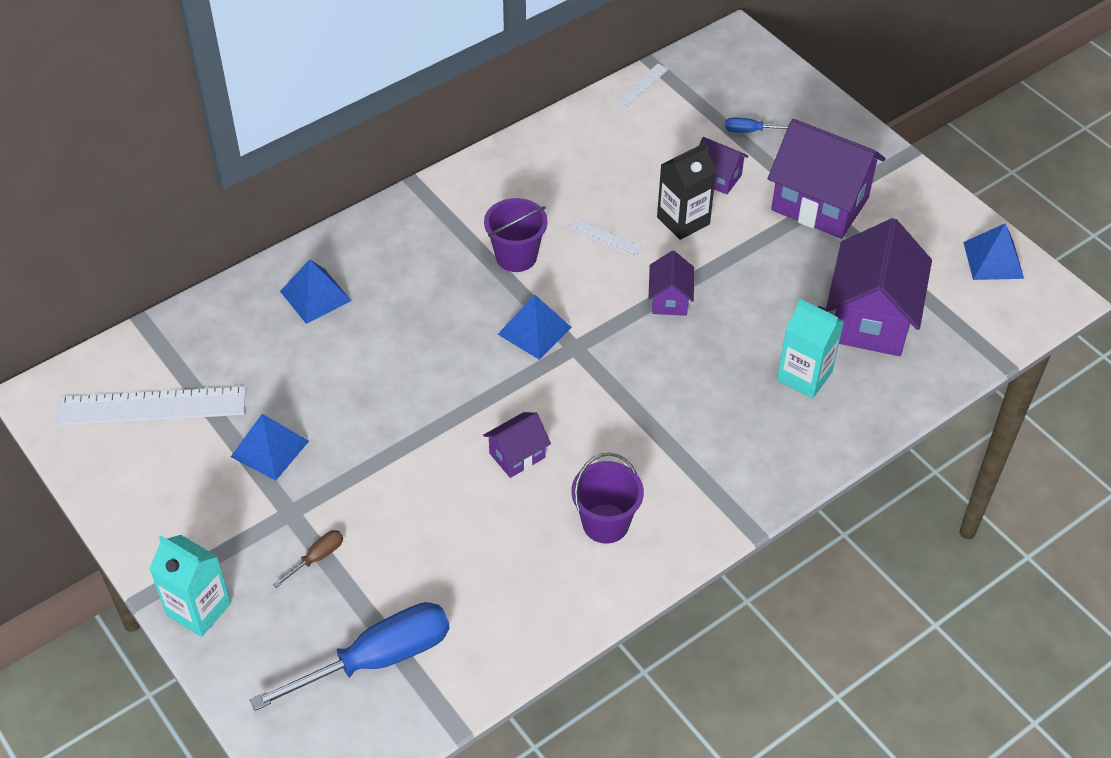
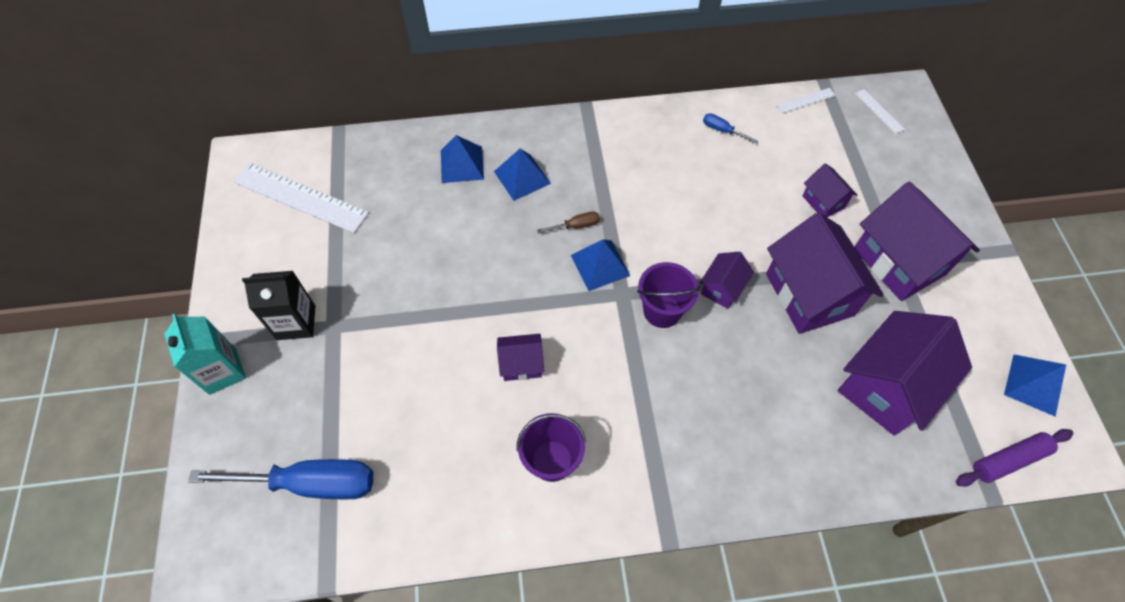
camera: 30 degrees right, 10 degrees up
(269, 448) = (353, 268): blue pyramid -> blue pyramid (522, 177)
(317, 558) = (326, 373): brown screwdriver -> brown screwdriver (576, 226)
(516, 256) = (624, 198): purple bucket -> purple bucket (662, 311)
(604, 237) = (701, 212): white ruler -> white ruler (879, 111)
(683, 221) = (773, 226): black carton -> black carton (296, 322)
(750, 131) = (874, 173): blue screwdriver -> blue screwdriver (722, 130)
(755, 269) = (809, 294): none -> purple house
(804, 376) = (796, 411): turquoise carton -> none
(1005, 331) = (1008, 460): none -> purple rolling pin

